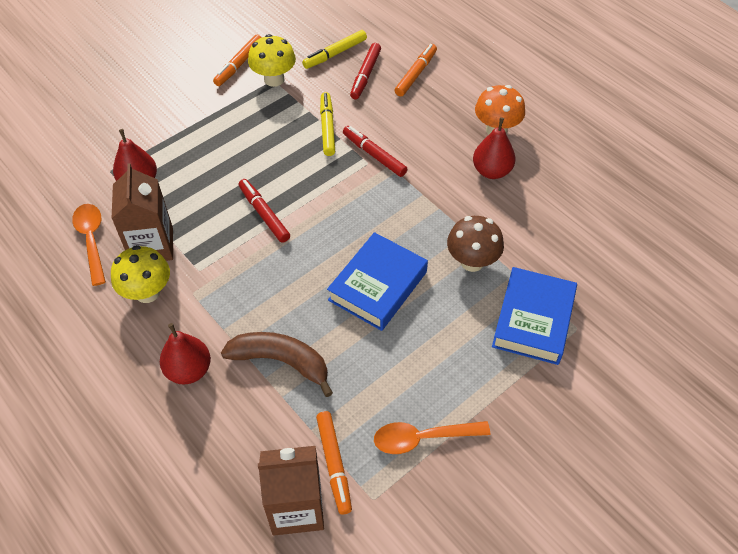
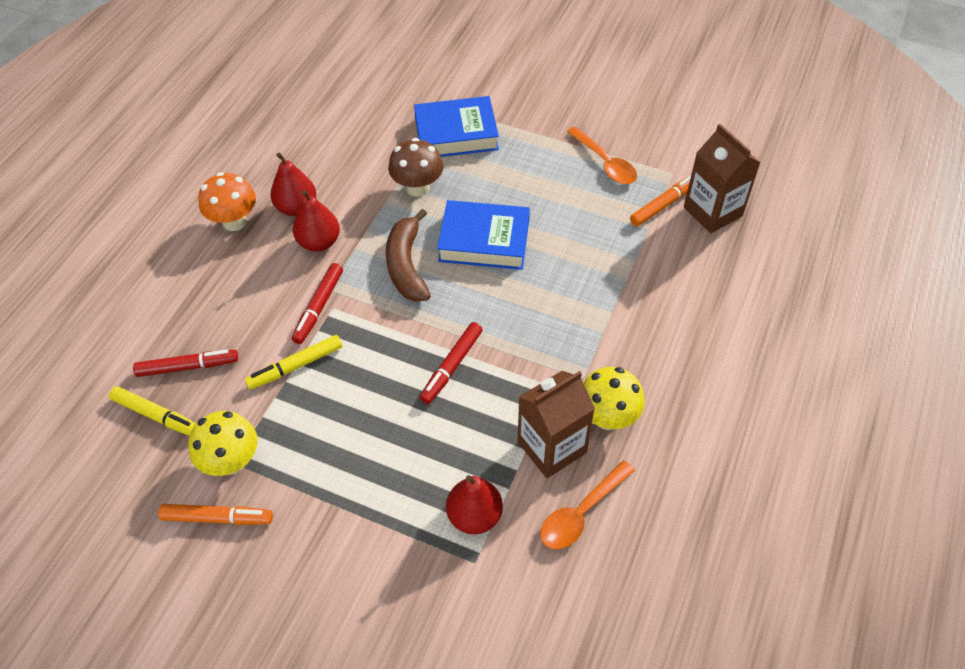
camera: 115 degrees left, 0 degrees up
(189, 370) = (660, 336): red pear -> red pear (319, 242)
(281, 361) = (604, 275): brown banana -> brown banana (406, 265)
(416, 74) = (168, 319): orange marker -> none

